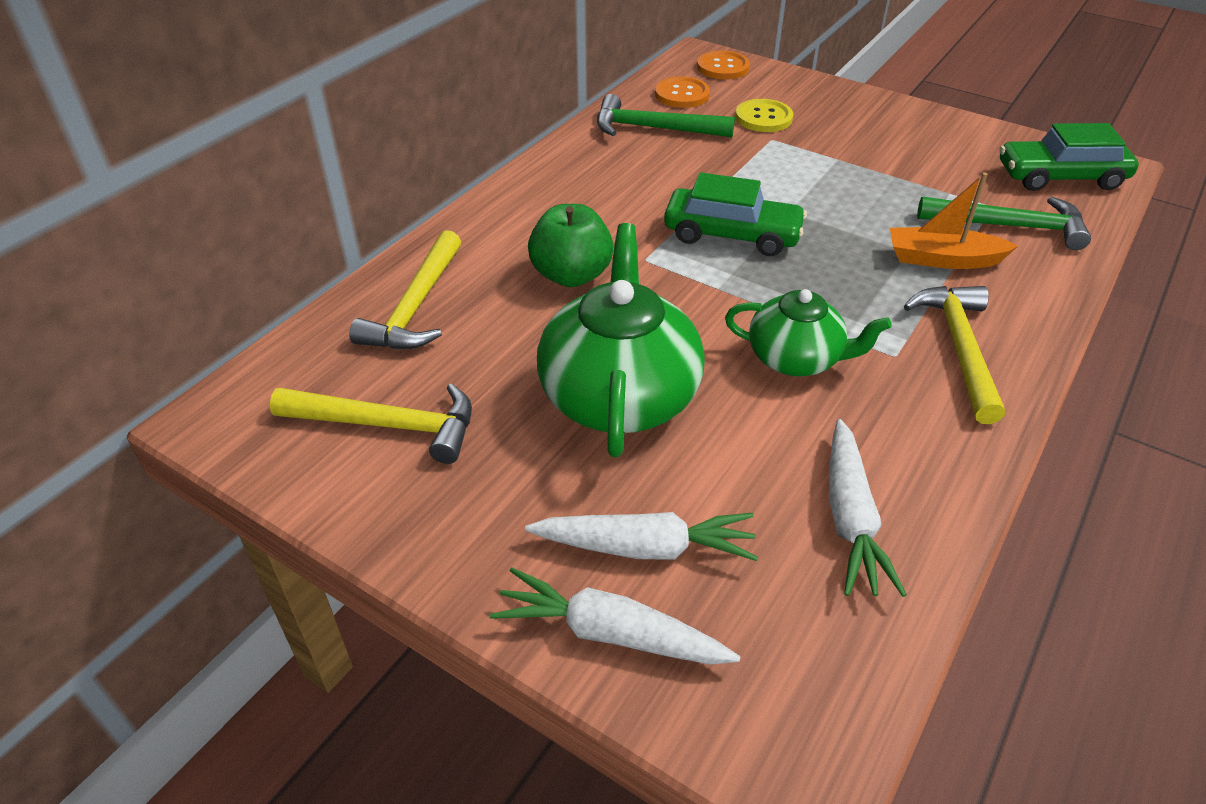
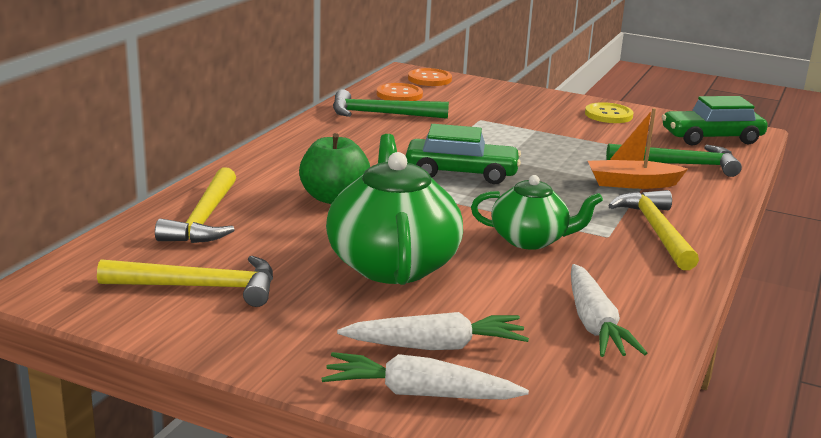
camera: 10 degrees left, 20 degrees down
(763, 118) = (470, 107): yellow button -> yellow button (608, 115)

